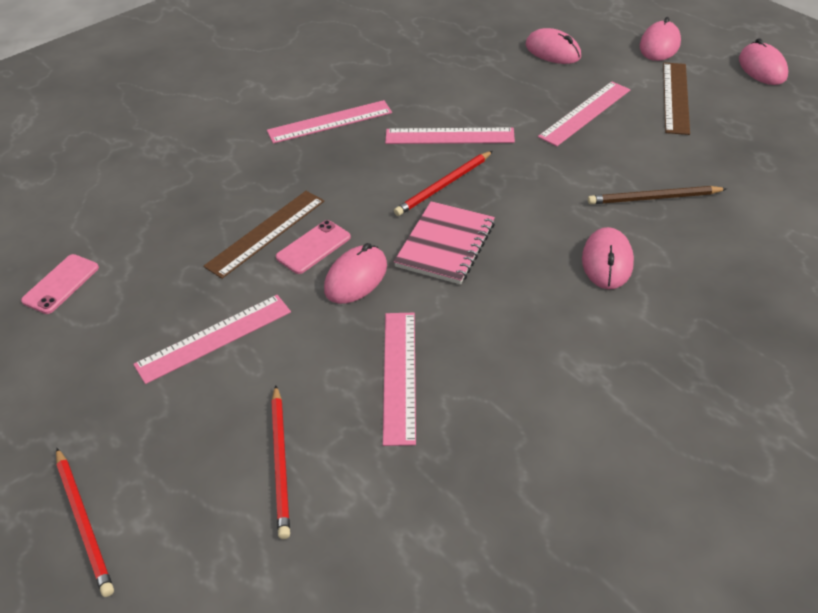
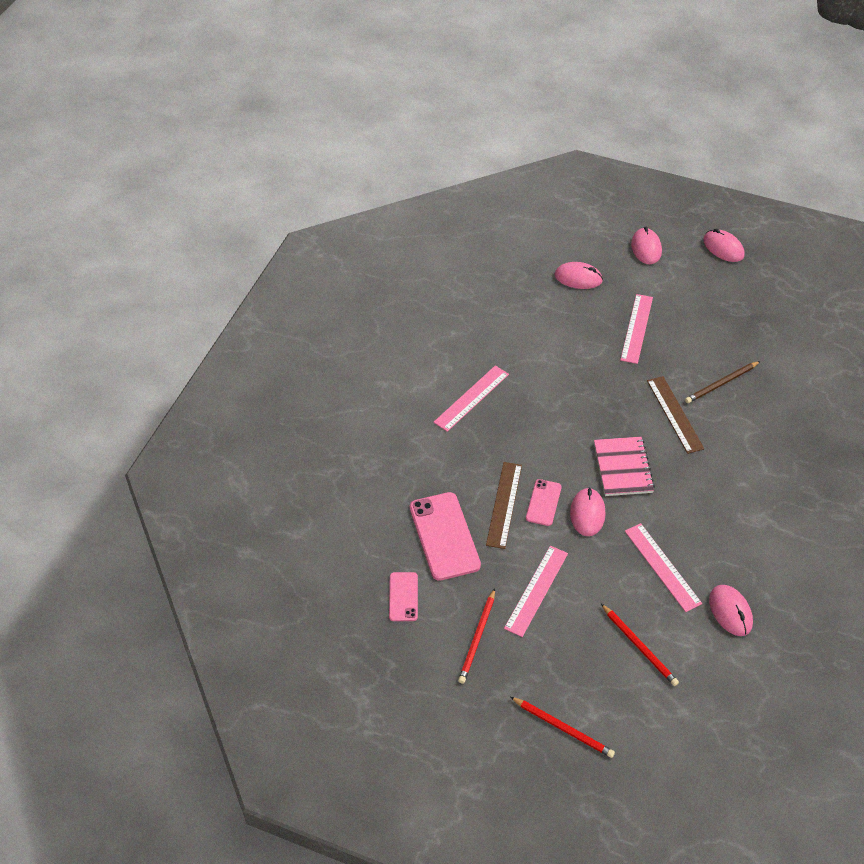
camera: 30 degrees left, 5 degrees up
(168, 240) = (444, 536): none -> pink phone
(443, 185) = (588, 423): red pencil -> red pencil (477, 638)
(449, 136) = (562, 380): pink ruler -> none
(607, 262) = (724, 442): pink mouse -> pink mouse (730, 611)
(675, 97) = (684, 294): brown ruler -> brown ruler (674, 414)

